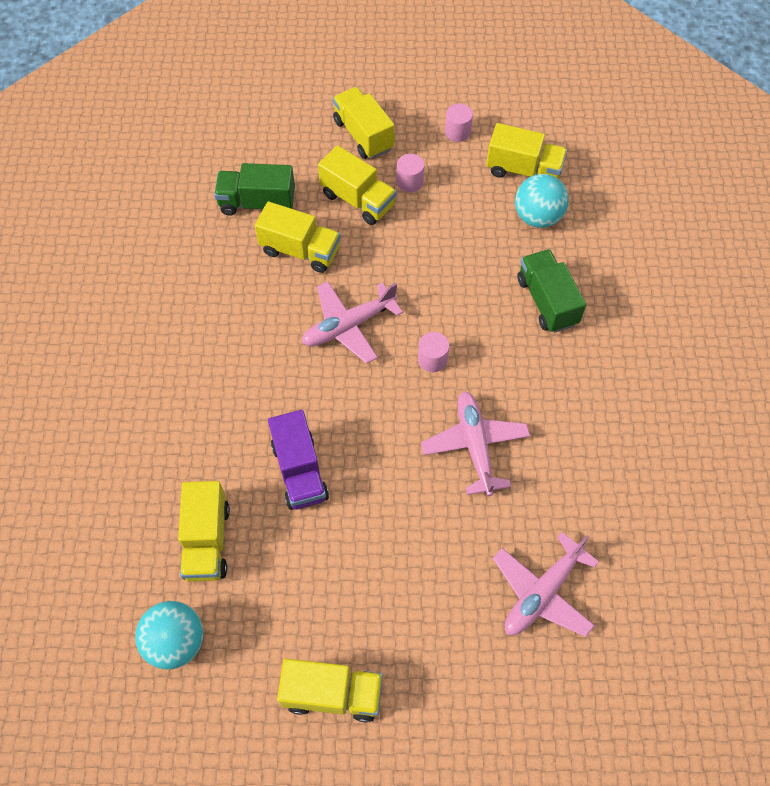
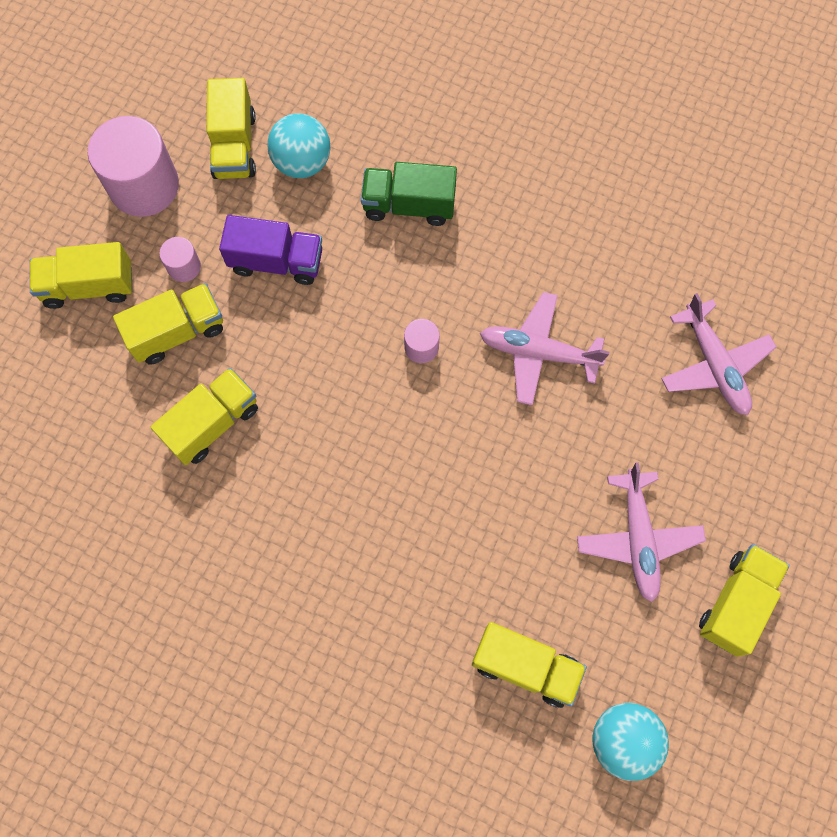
camera: 65 degrees left, 10 degrees up
(257, 203) = (119, 444): green truck -> none
(300, 471) = (488, 537): purple truck -> purple truck (276, 261)
(348, 326) = (338, 414): pink plane -> pink plane (638, 539)
(457, 132) = (144, 186): pink cylinder -> pink cylinder, size x2.15
(523, 170) = (234, 145): yellow truck -> yellow truck turned 135 degrees clockwise

